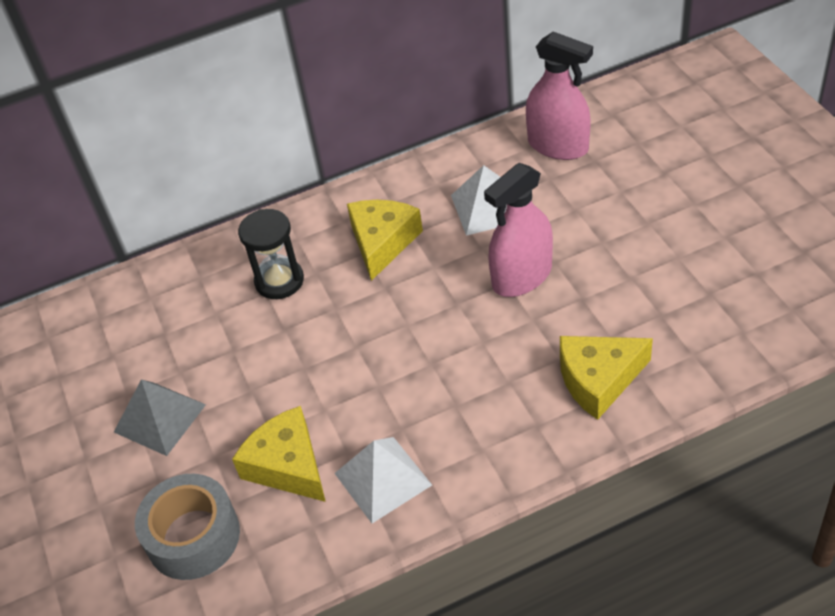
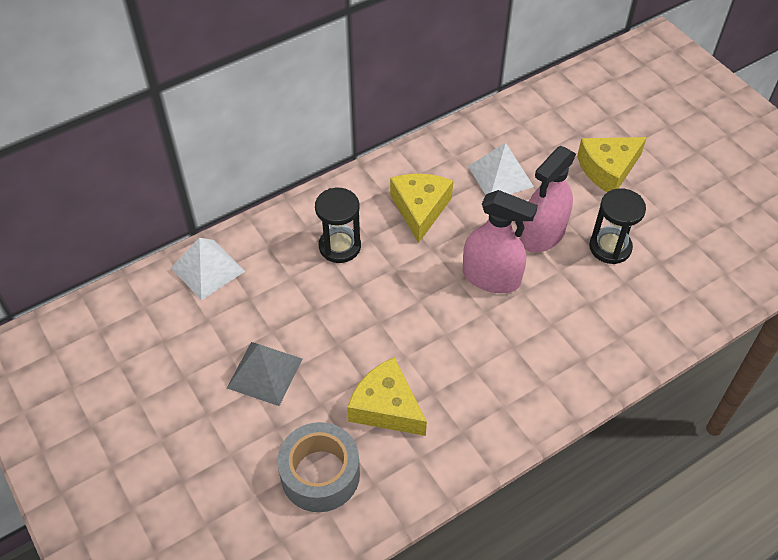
camera: 15 degrees left, 5 degrees up
(382, 479) = (468, 413): white pyramid -> white pyramid (207, 269)
(558, 146) = (547, 120): pink spray bottle -> pink spray bottle (491, 277)
(598, 380) = (623, 319): yellow cheese -> yellow cheese (608, 169)
(601, 295) = (610, 247): none -> black hourglass

